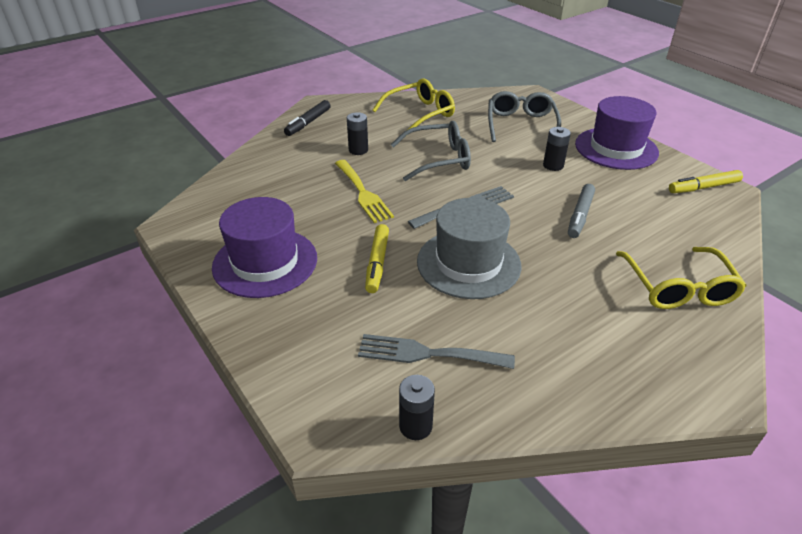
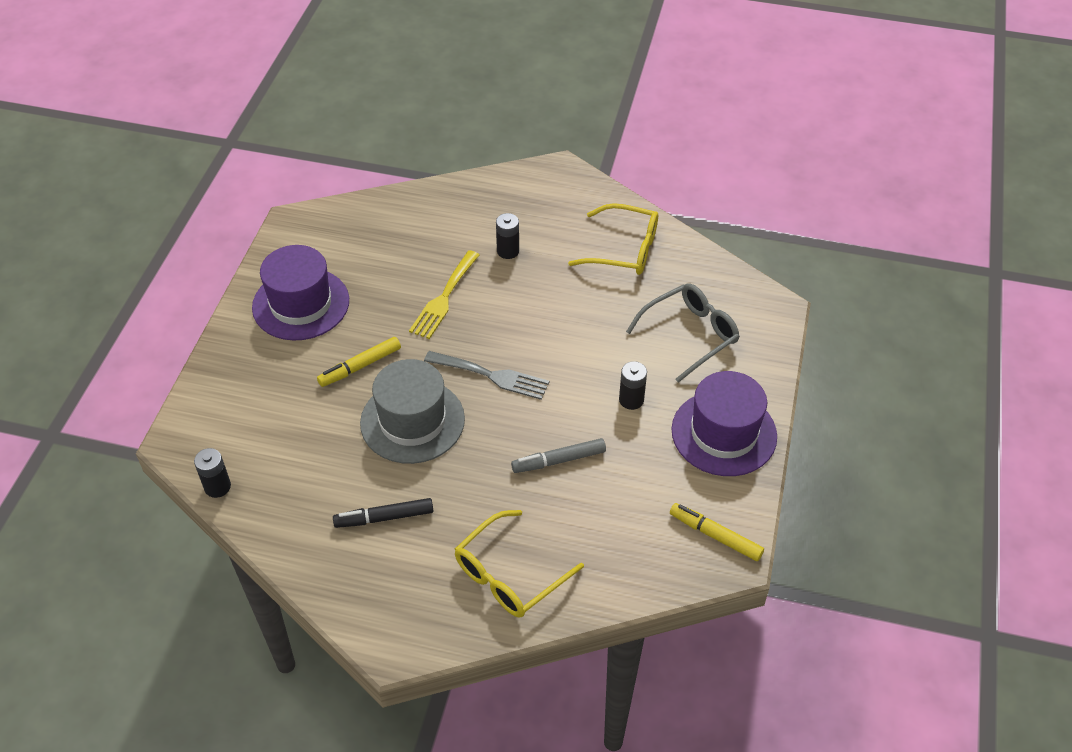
camera: 50 degrees right, 10 degrees up
(308, 123) = (517, 188): black marker -> black marker (384, 518)
(427, 354) = (287, 455): grey fork -> none
(438, 159) = (551, 313): grey glasses -> none

